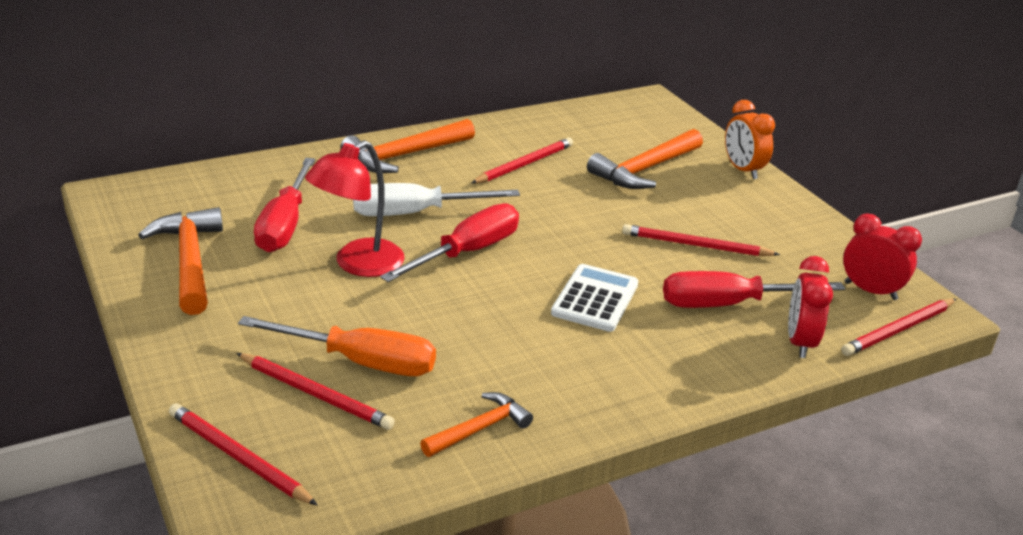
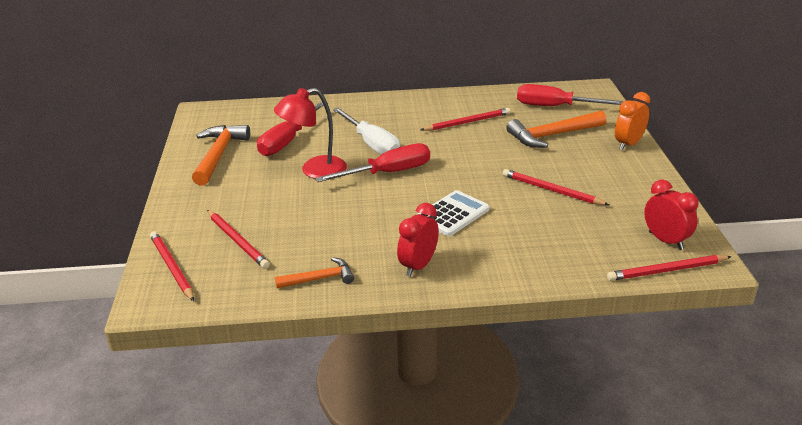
camera: 25 degrees right, 0 degrees up
(360, 362) = (276, 227): orange screwdriver -> none
(404, 156) = (390, 108): orange hammer -> none
(415, 213) = (372, 144): white screwdriver -> white screwdriver turned 135 degrees counterclockwise
(728, 304) = (546, 232): red screwdriver -> red screwdriver (555, 107)
(743, 170) = (628, 144): orange clock -> orange clock turned 45 degrees clockwise
(800, 342) = (580, 266): red clock -> red clock (418, 266)

